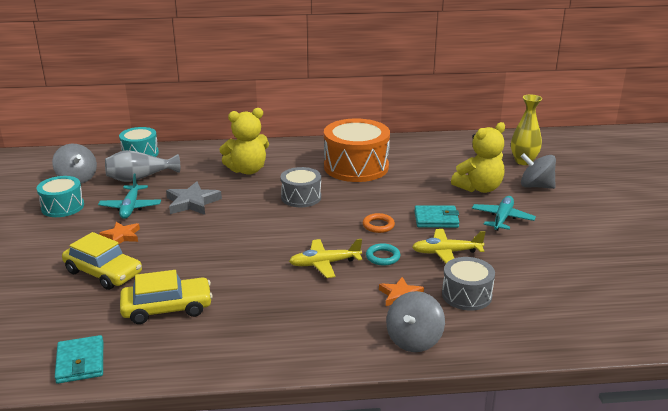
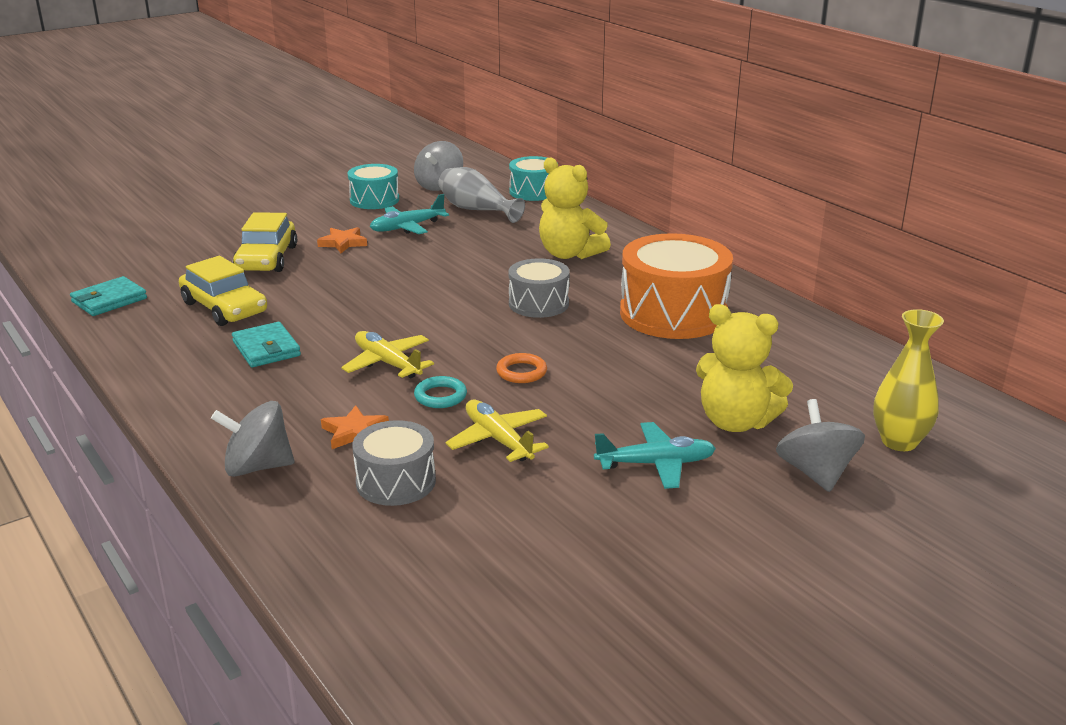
camera: 60 degrees right, 0 degrees up
(192, 202) = (452, 251): grey star -> none
(436, 219) = (588, 409): turquoise wallet -> turquoise wallet (266, 349)

